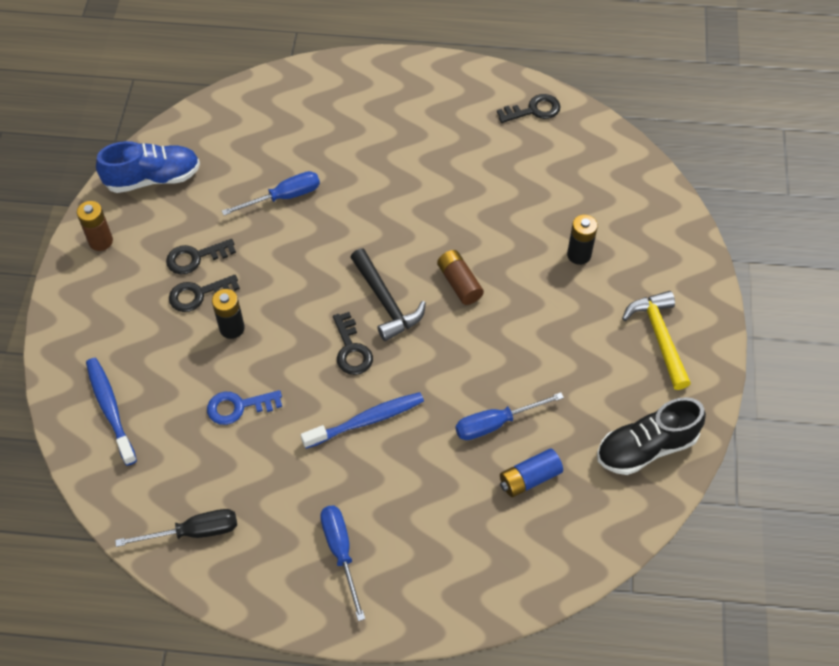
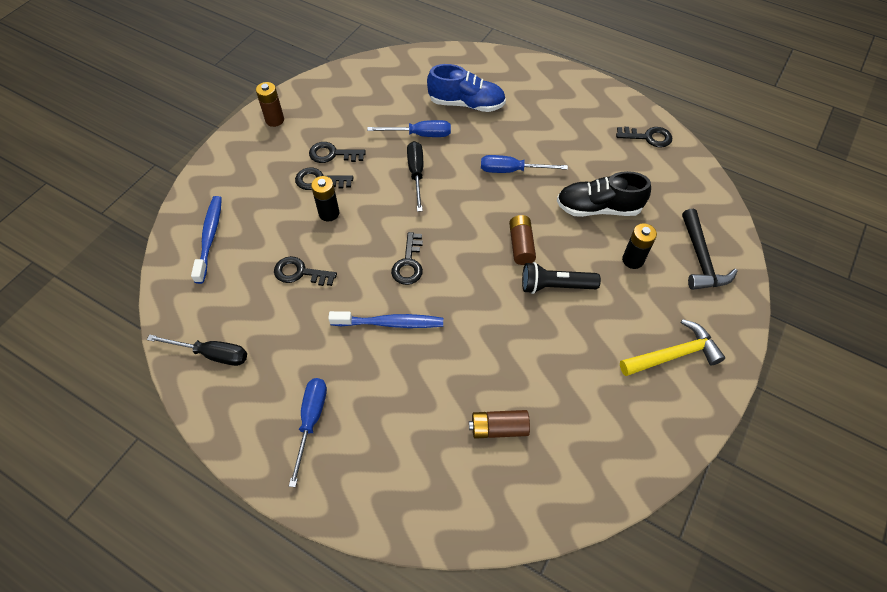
camera: 25 degrees right, 0 degrees up
(153, 178) = (335, 91): blue shoe -> blue shoe (466, 104)
(238, 407) = (300, 273): blue key -> black key
(305, 245) = (416, 174): none -> black screwdriver
(385, 302) = (455, 237): black hammer -> black hammer (700, 258)
(496, 423) = (493, 369): blue screwdriver -> blue screwdriver (512, 170)
(515, 313) = (555, 286): none -> black flashlight
(529, 478) = (498, 428): blue battery -> brown battery
(646, 447) = (616, 446): black shoe -> black shoe (598, 208)
(659, 337) = (673, 355): yellow hammer -> yellow hammer turned 60 degrees clockwise

